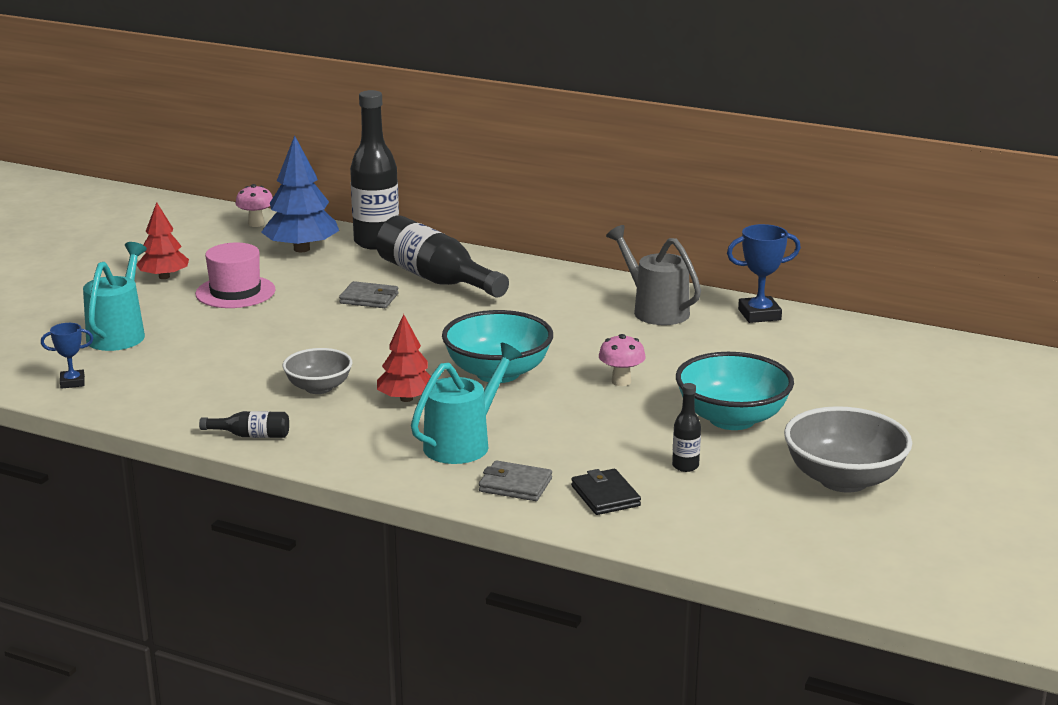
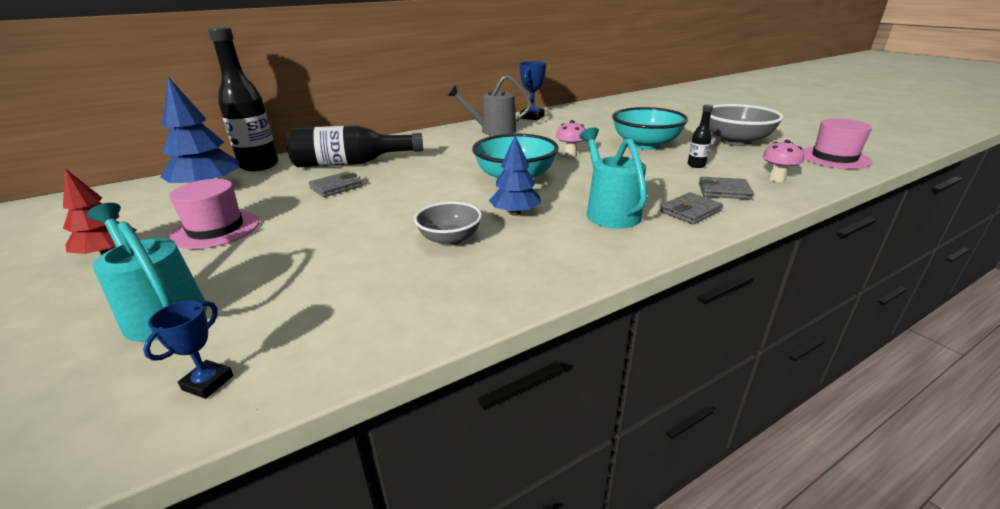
camera: 55 degrees left, 5 degrees up
(251, 435) = (500, 293): black bottle -> none
(256, 224) = (125, 192): pink mushroom -> pink mushroom (776, 179)
(406, 399) = (515, 213): red tree -> blue tree
(605, 496) = (724, 191): black wallet -> grey wallet
(858, 561) = (834, 158): none -> pink hat

